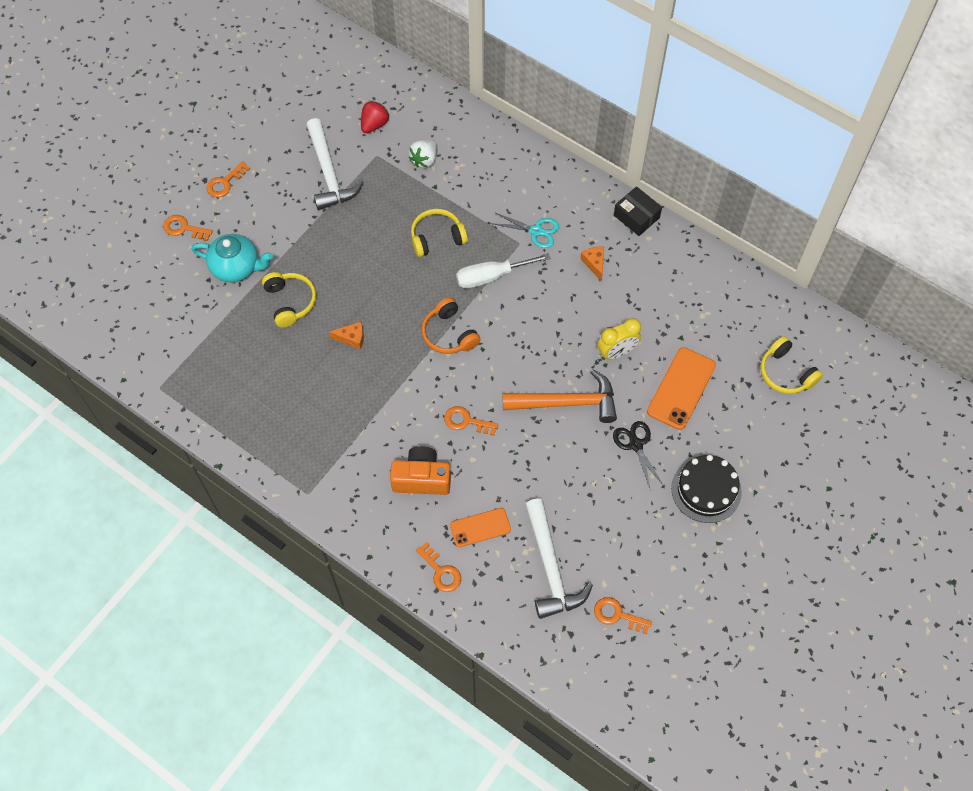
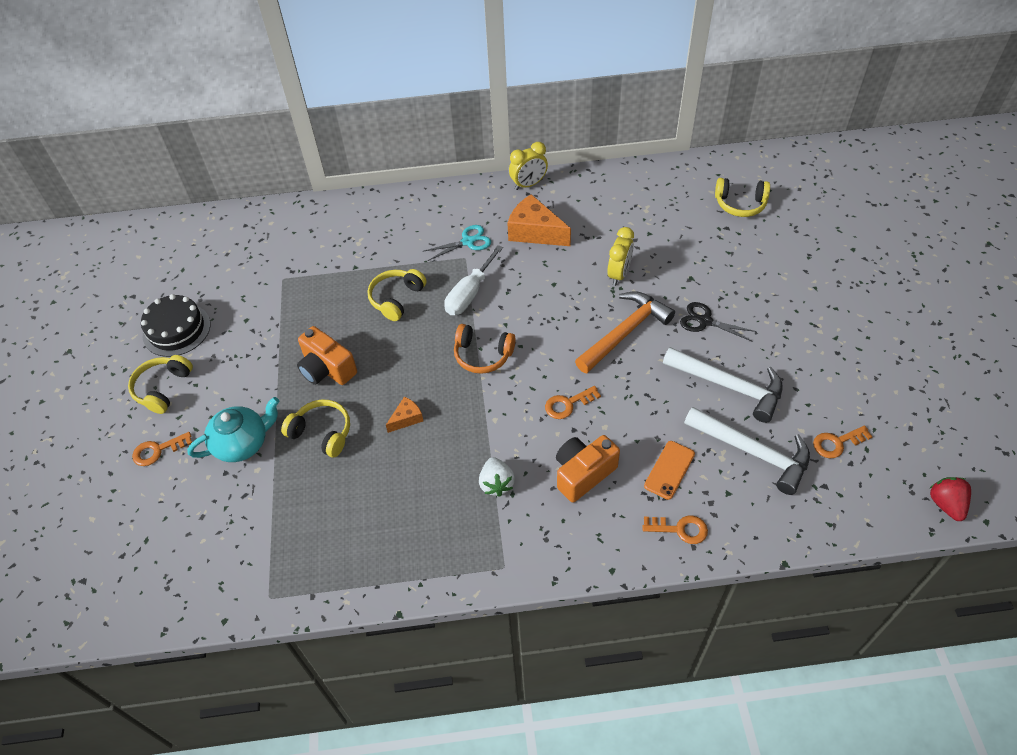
camera: 40 degrees left, 10 degrees down
(225, 182) = (163, 388): orange key -> yellow headphones
(329, 174) = (254, 318): white hammer -> white hammer (729, 386)
(338, 256) = (327, 369): none -> orange camera
(374, 124) = (257, 260): red strawberry -> red strawberry (946, 504)
(424, 160) = (326, 255): white strawberry -> white strawberry (496, 483)
(594, 263) = (535, 232): orange cheese -> orange cheese, size x1.95
(636, 216) = (528, 184): black box -> yellow clock
(681, 388) = (689, 263): orange phone -> none
(706, 490) = (785, 311): black cake -> black cake (176, 330)

